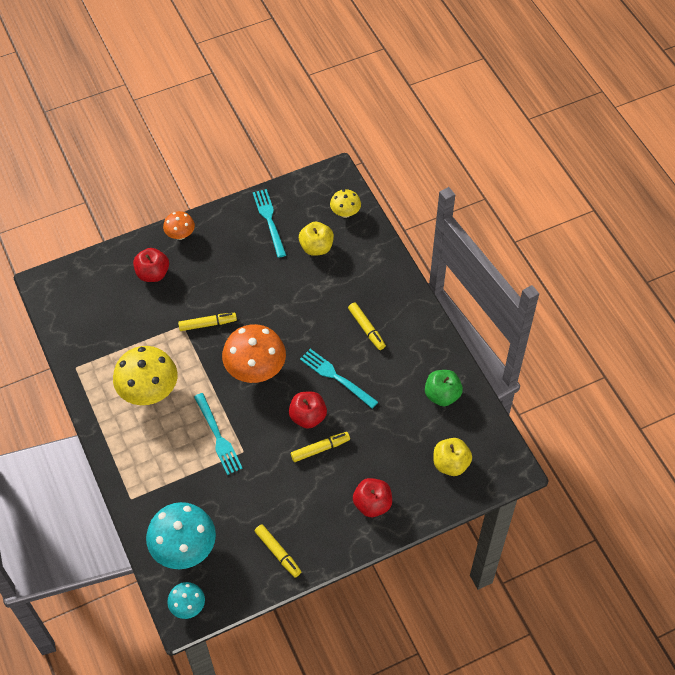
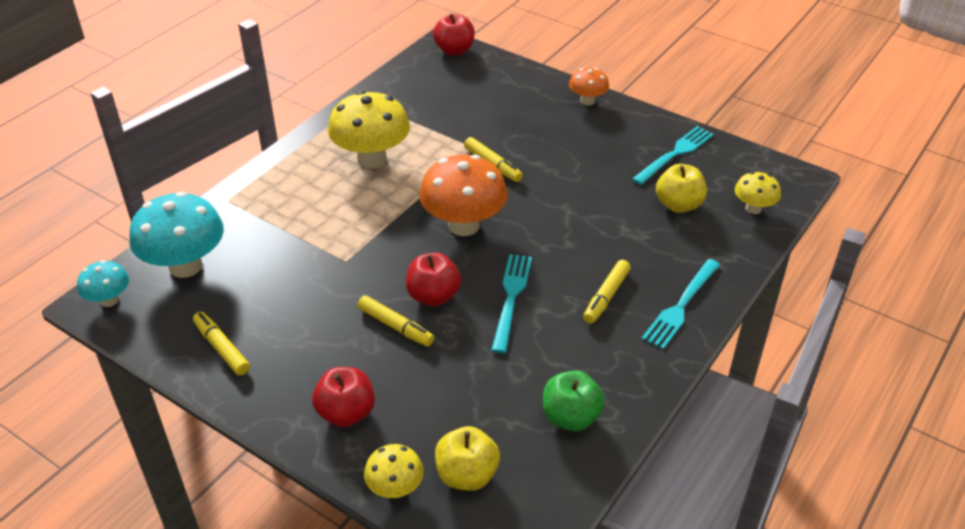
camera: 60 degrees right, 15 degrees down
(153, 274) = (520, 103): red apple -> red apple (454, 50)
(218, 437) = (351, 233): turquoise fork -> turquoise fork (680, 307)
(278, 552) = (222, 348): yellow marker -> yellow marker turned 120 degrees clockwise
(439, 502) = (395, 489): none -> yellow mushroom

